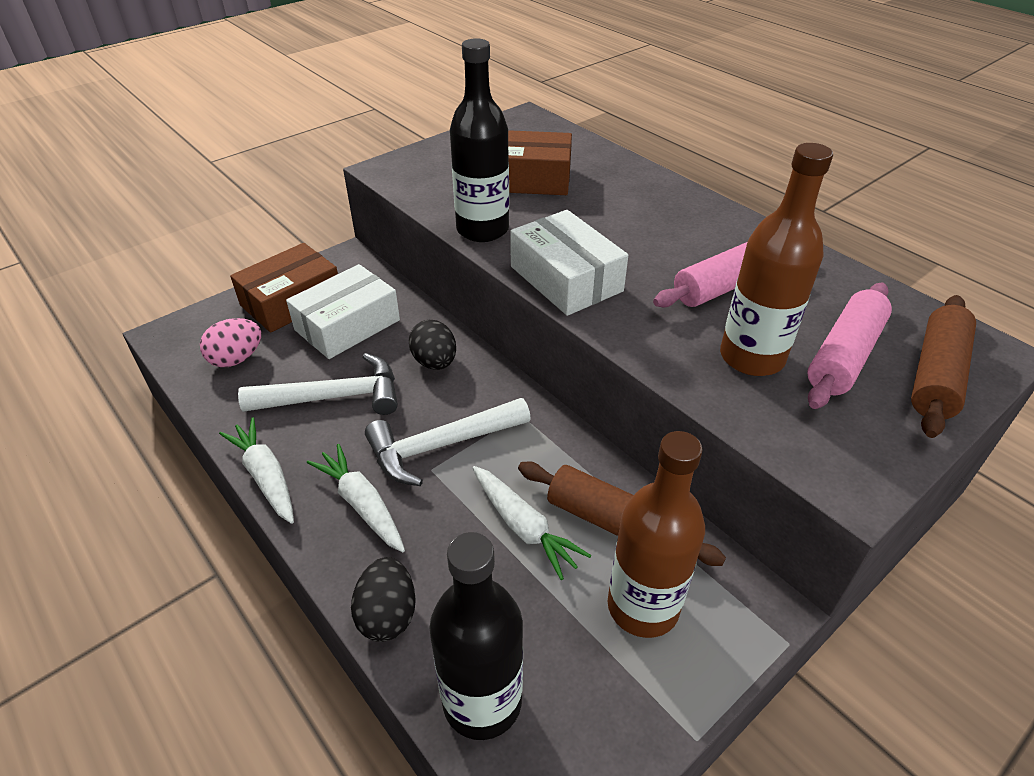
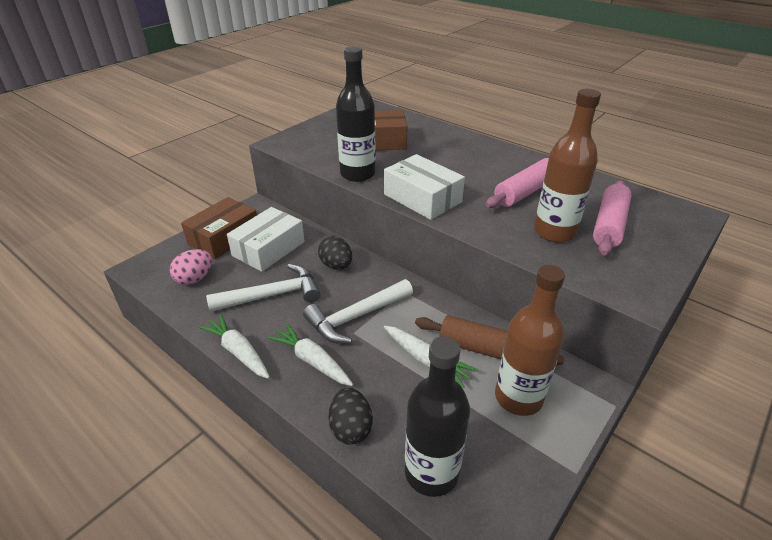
camera: 10 degrees left, 5 degrees down
(936, 375) = (666, 230): brown rolling pin -> none

